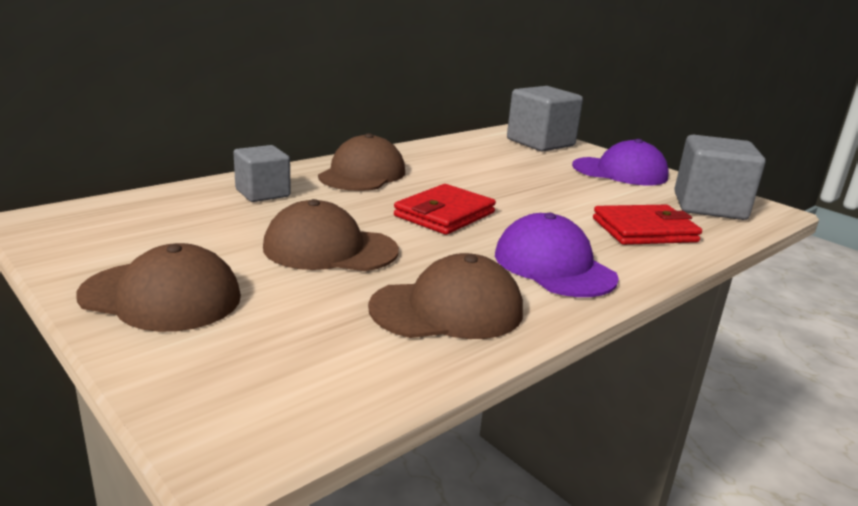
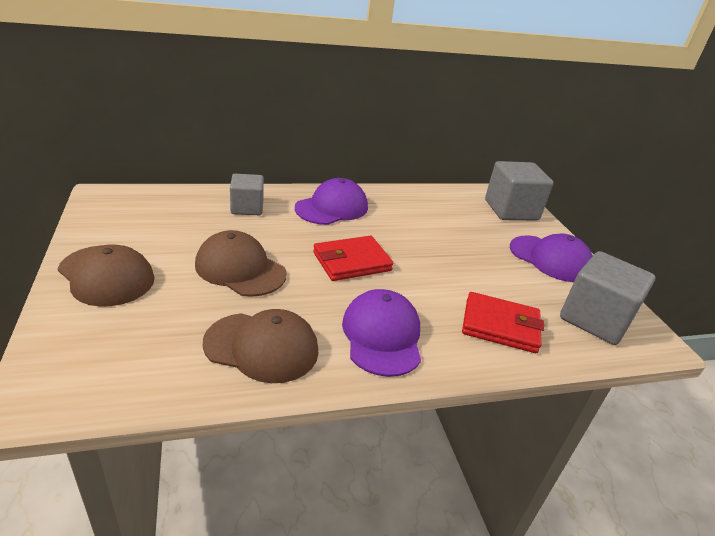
camera: 25 degrees right, 10 degrees up
(362, 174) = (332, 208): brown cap -> purple cap

